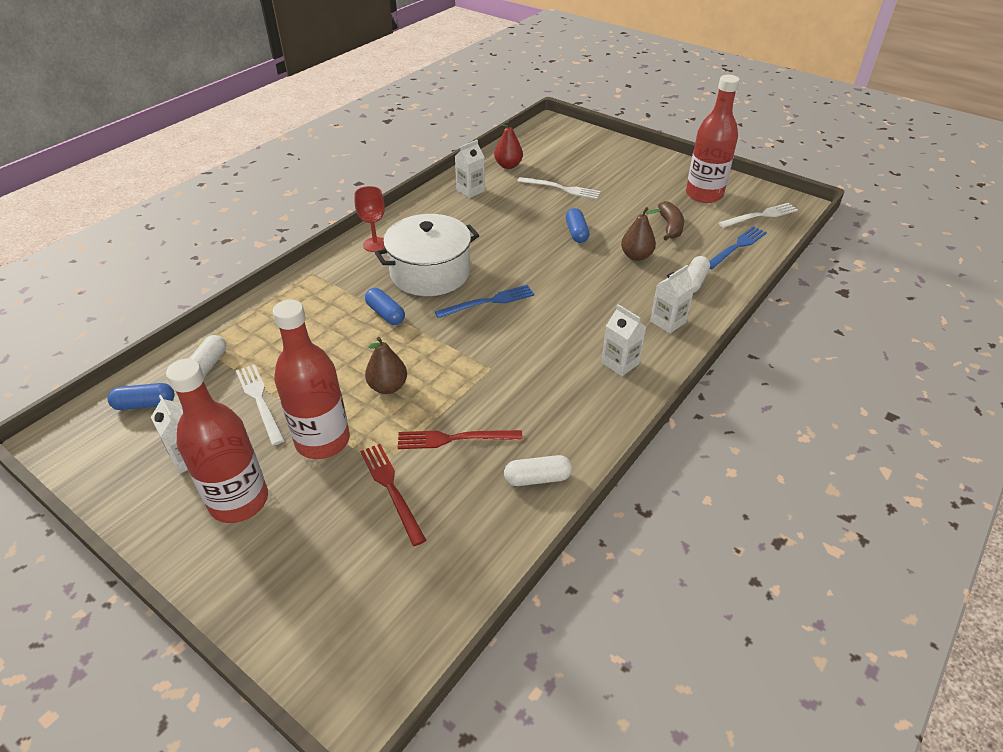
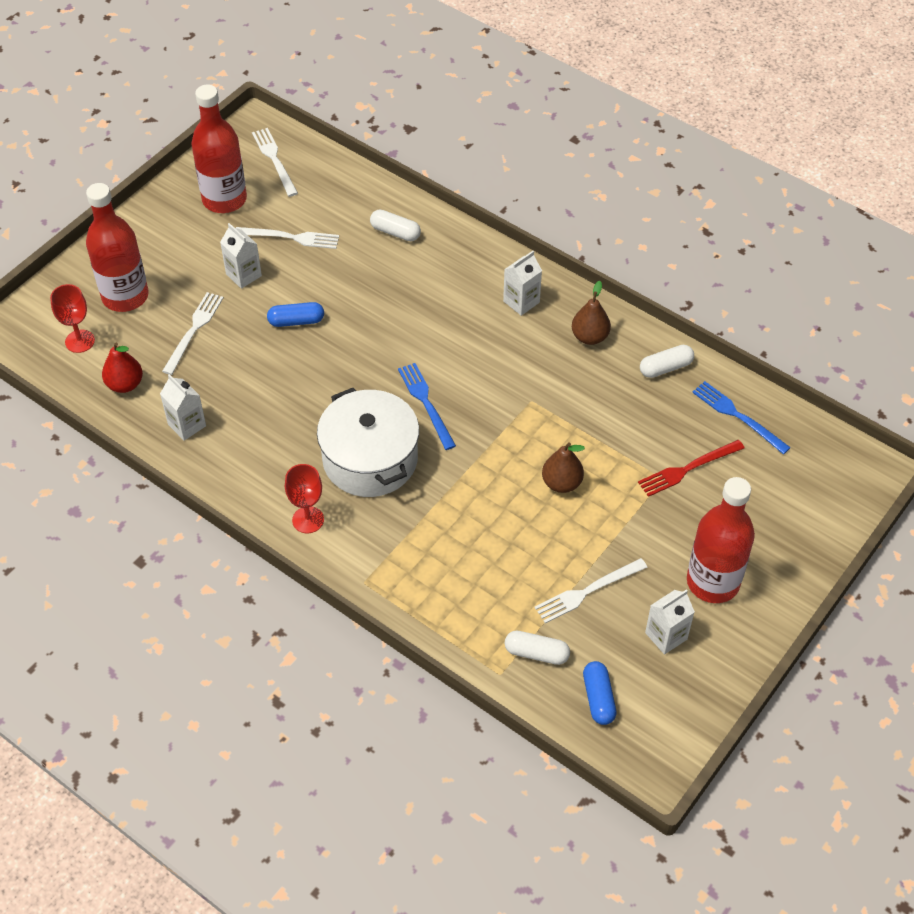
camera: 90 degrees left, 10 degrees up
(322, 440) = (636, 528): red bottle -> red bottle (125, 296)
(385, 314) = (446, 496): blue capsule -> none
(454, 439) = (626, 426): red fork -> none
(537, 478) = (665, 367): white capsule -> white capsule turned 75 degrees clockwise
(547, 147) = (80, 341): none -> red goblet
(636, 256) = (347, 273): brown pear -> brown pear (590, 337)
(668, 322) = (460, 260): white carton -> white carton (243, 275)
(670, 227) = (291, 237): brown banana -> white fork
(737, 247) = (334, 189): blue fork -> blue fork (738, 416)

